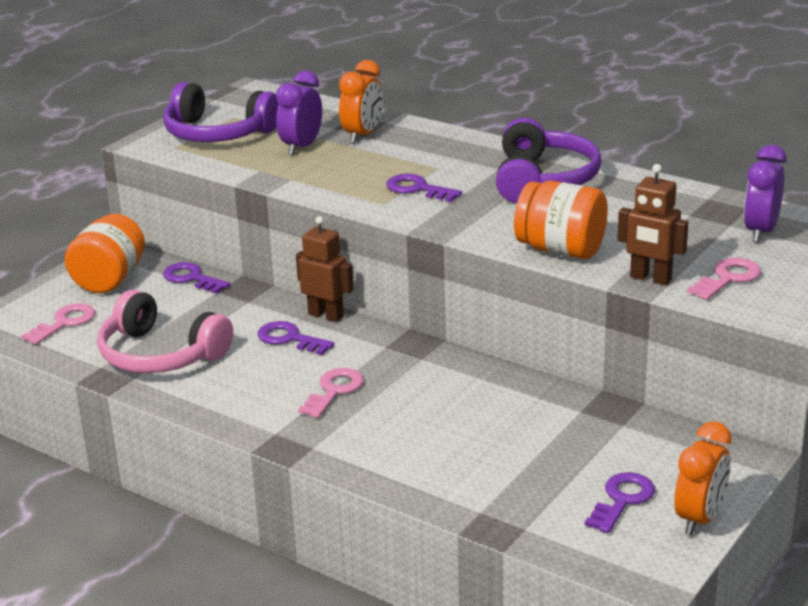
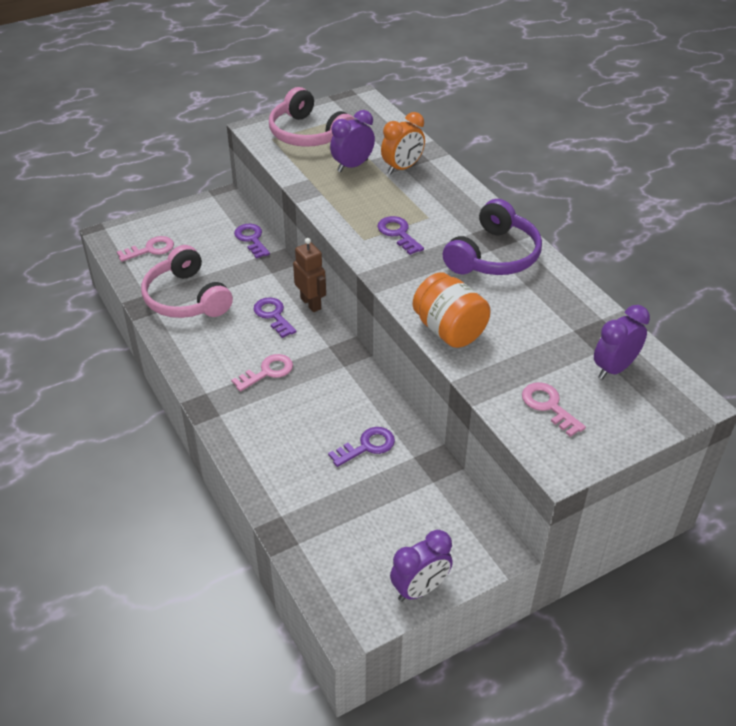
camera: 25 degrees right, 15 degrees up
(110, 279) = (202, 222): orange jar -> none
(218, 133) = (308, 134): purple headphones -> pink headphones
(622, 500) = (380, 548): purple key -> purple key (367, 446)
(650, 278) = (490, 383): brown robot -> none
(699, 518) = (420, 589): orange clock -> purple clock
(728, 278) = (548, 406): pink key -> pink key turned 105 degrees counterclockwise

